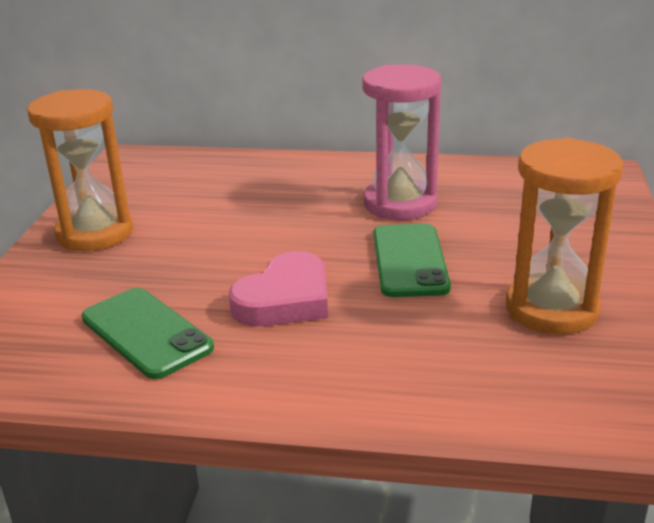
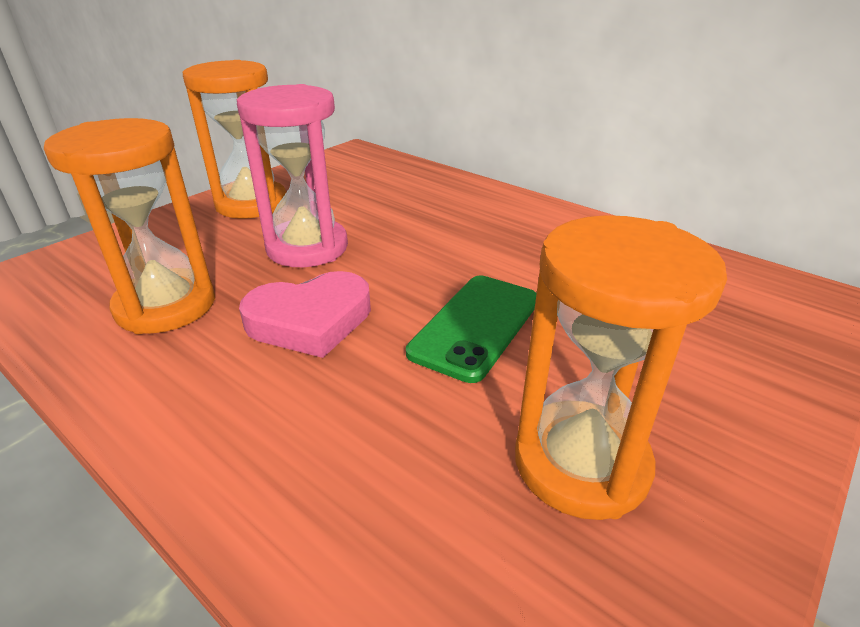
camera: 30 degrees right, 5 degrees up
(146, 333) = (166, 306): green phone -> orange hourglass
(400, 204) = (534, 260): pink hourglass -> pink hourglass (307, 248)

